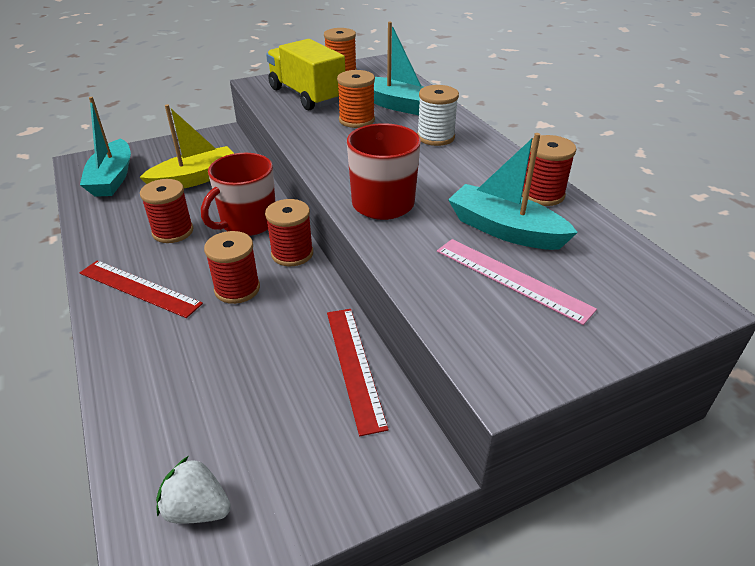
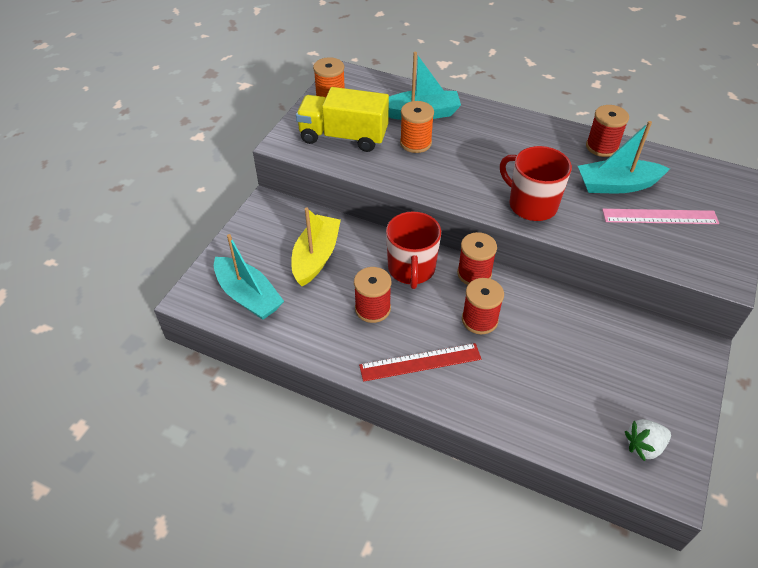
camera: 40 degrees left, 10 degrees up
(355, 366) = (607, 320): red ruler -> none
(435, 137) = (486, 131): white spool -> none

